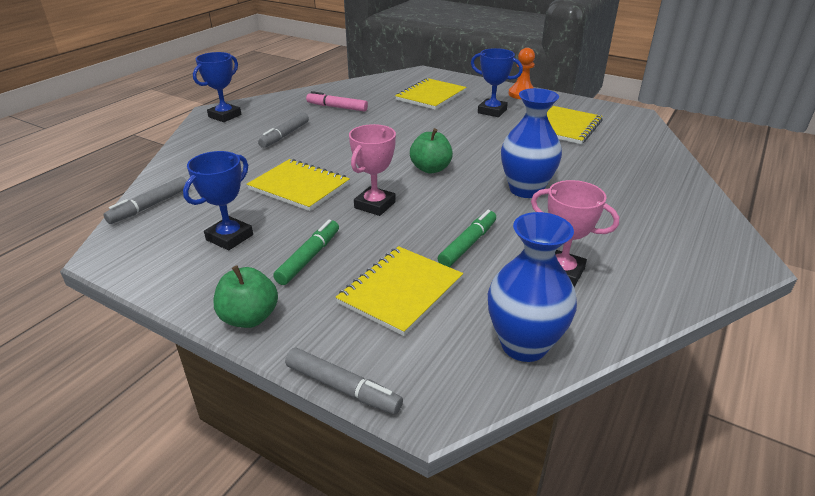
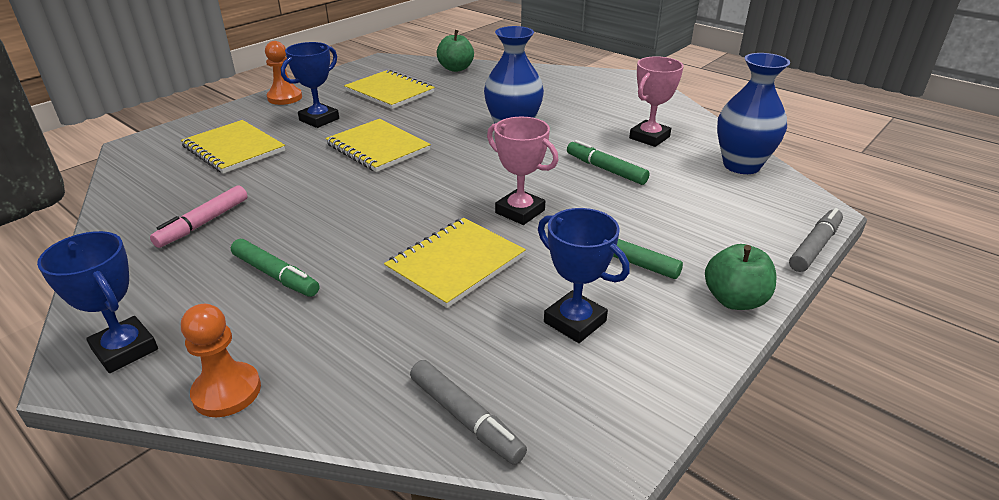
camera: 80 degrees left, 0 degrees up
(189, 143) = (227, 391): none -> orange pawn
(285, 135) = (275, 275): grey marker -> green marker
(400, 291) = (680, 209): yellow notebook -> yellow notebook (378, 147)
(430, 169) = (448, 171): green apple -> green apple (456, 68)

